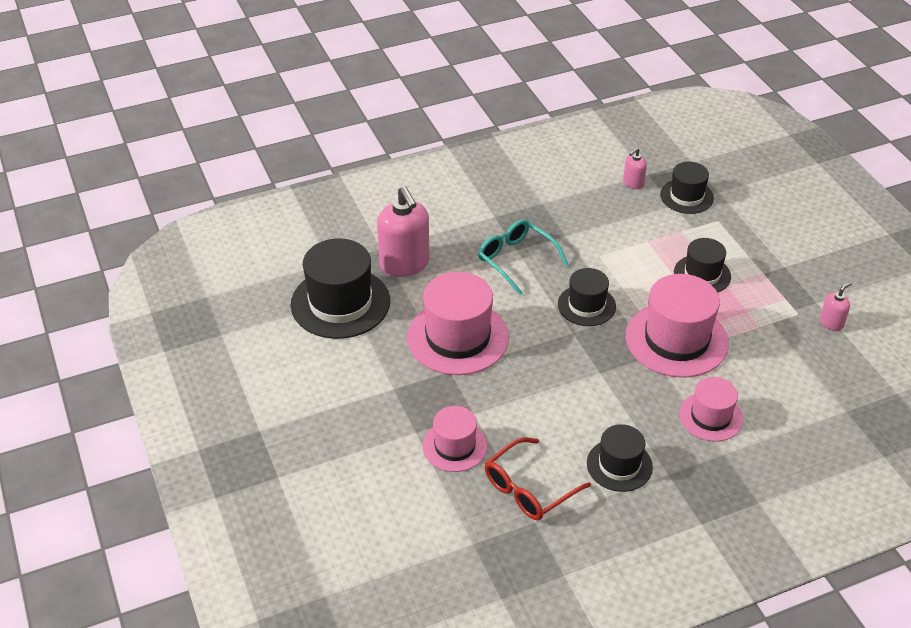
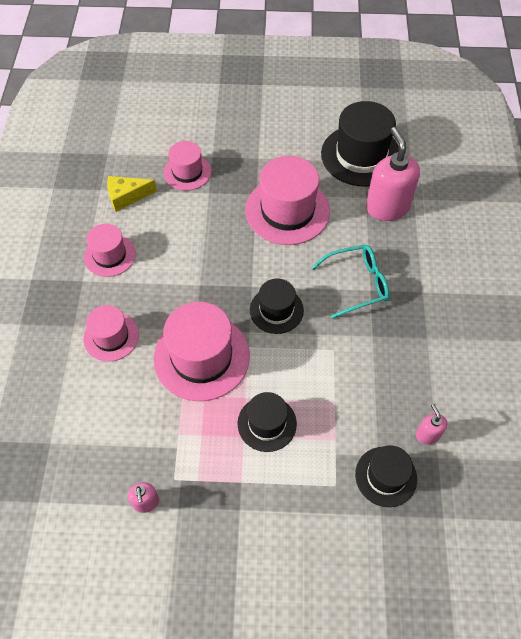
camera: 115 degrees right, 15 degrees up
(404, 264) = (387, 207): pink soap dispenser -> pink soap dispenser turned 75 degrees clockwise
(529, 488) = (127, 197): red glasses -> yellow cheese
(619, 465) = (110, 255): black hat -> pink hat

